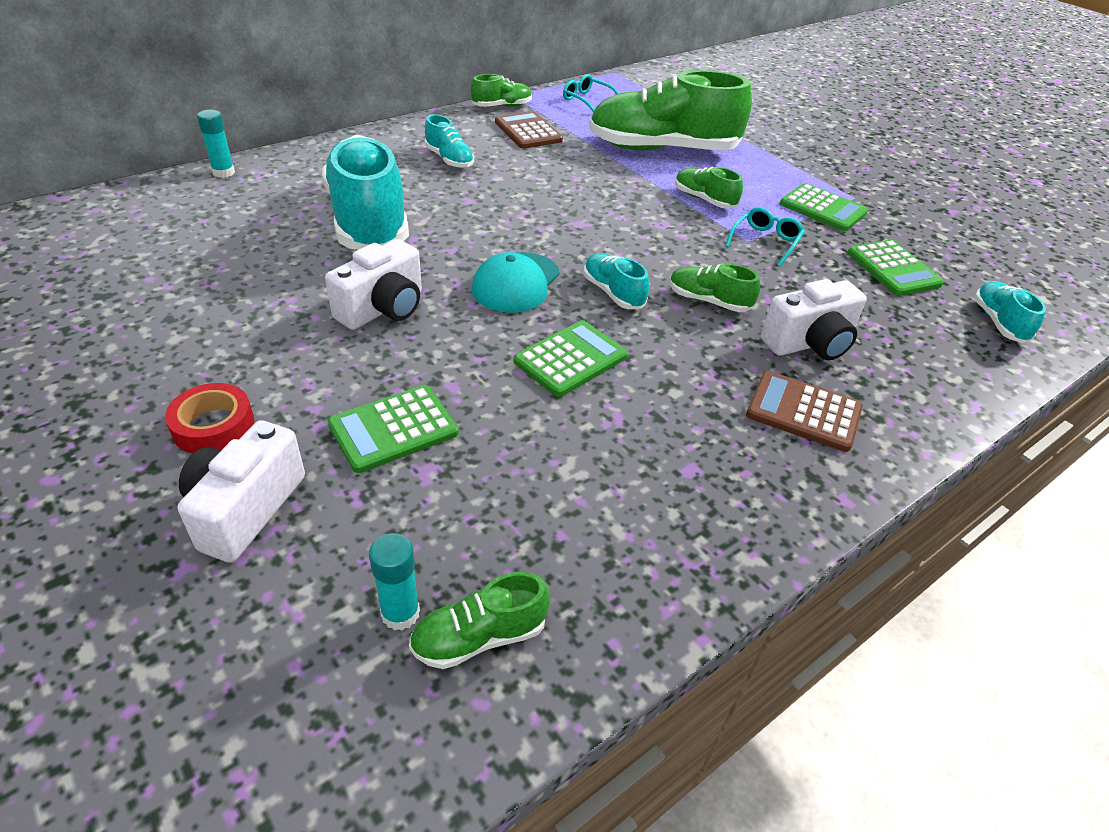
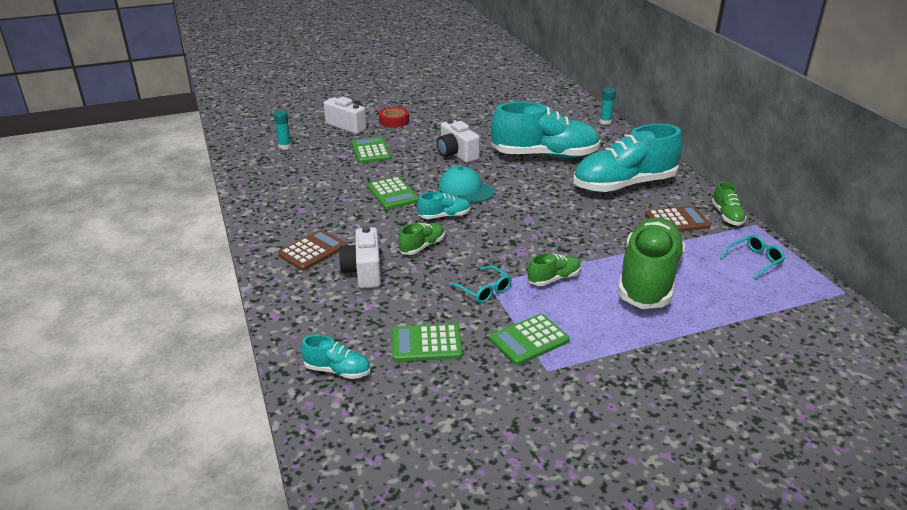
camera: 110 degrees right, 10 degrees down
(449, 159) = (624, 185): turquoise shoe -> turquoise shoe, size x2.27
(479, 637) = (264, 157): green shoe -> none

